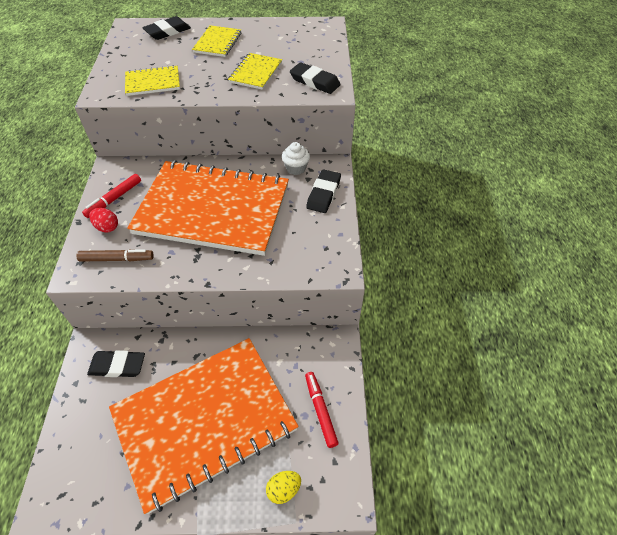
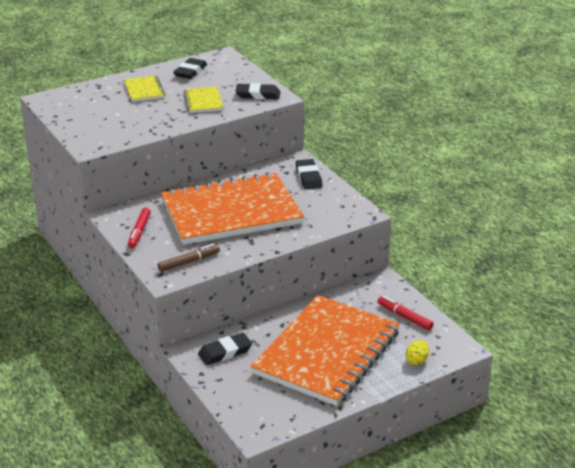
camera: 30 degrees left, 20 degrees down
(107, 227) = (156, 248): red egg -> none
(153, 82) = (124, 129): yellow notebook -> none
(167, 31) = (87, 94): black eraser -> black eraser (190, 71)
(296, 168) = (270, 169): white cupcake -> none

